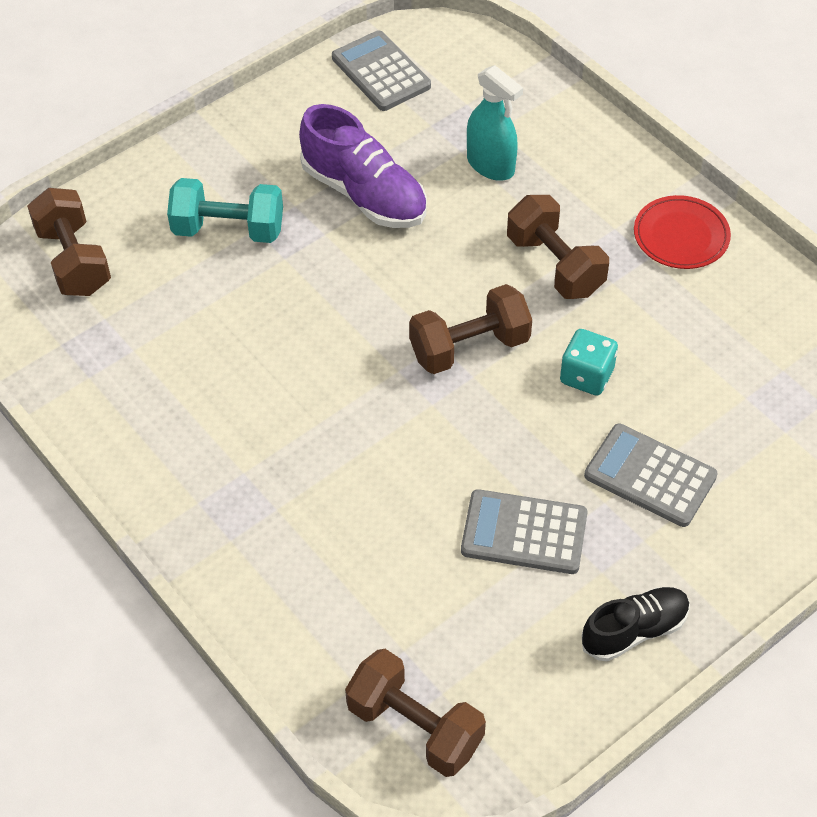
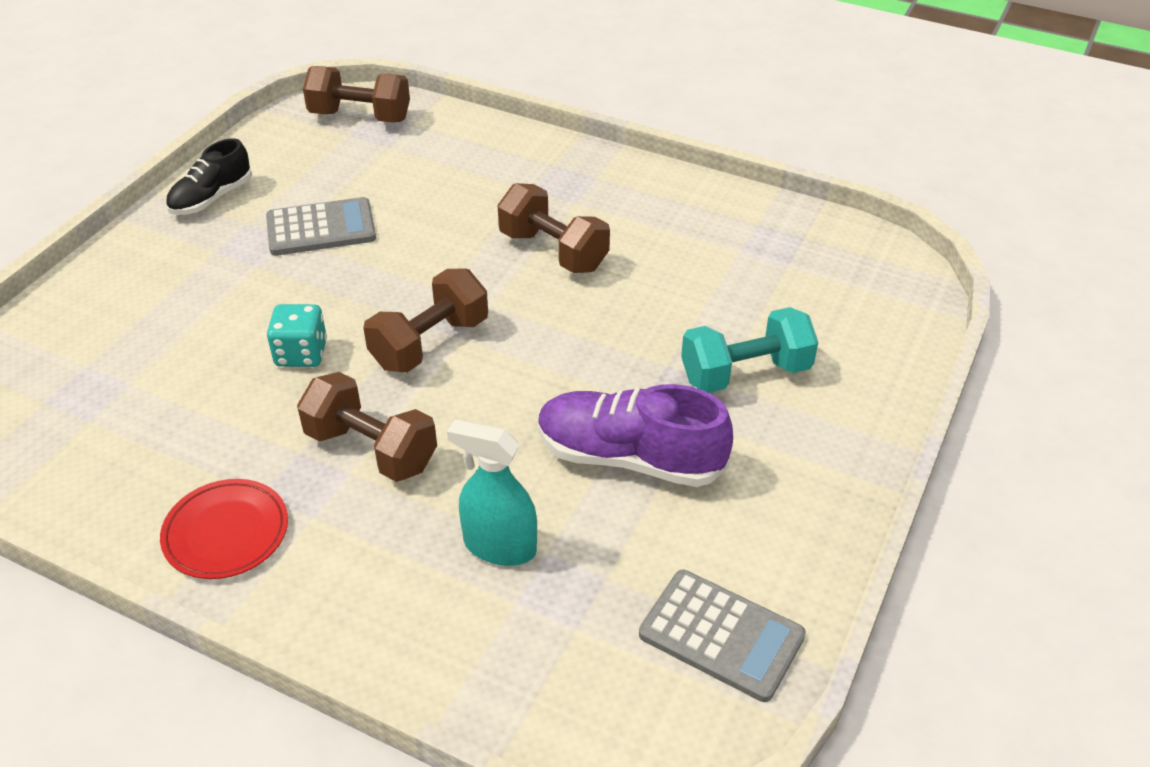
camera: 155 degrees right, 10 degrees down
(74, 260) = (864, 300): brown dumbbell -> brown dumbbell (553, 251)
(650, 476) = (218, 294): grey calculator -> none

